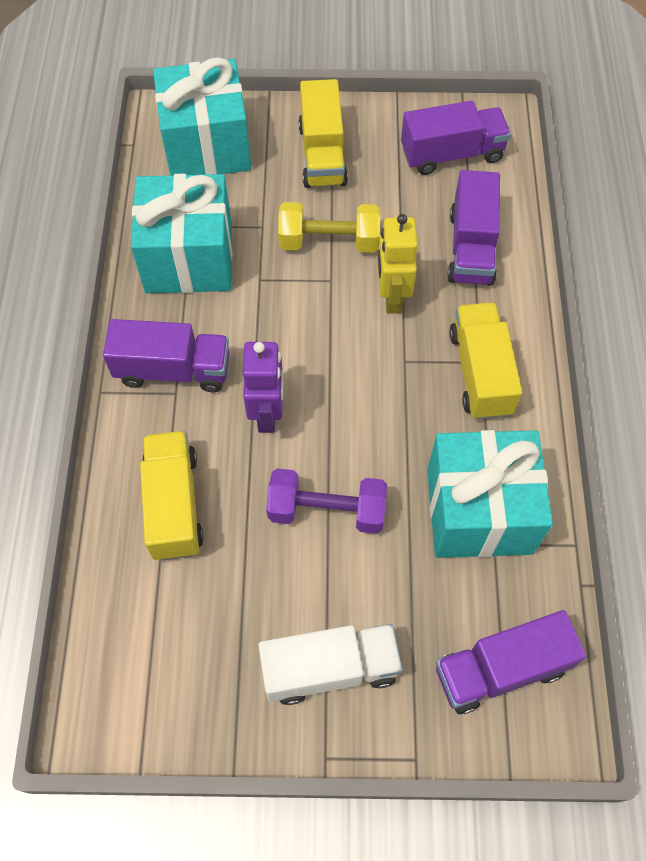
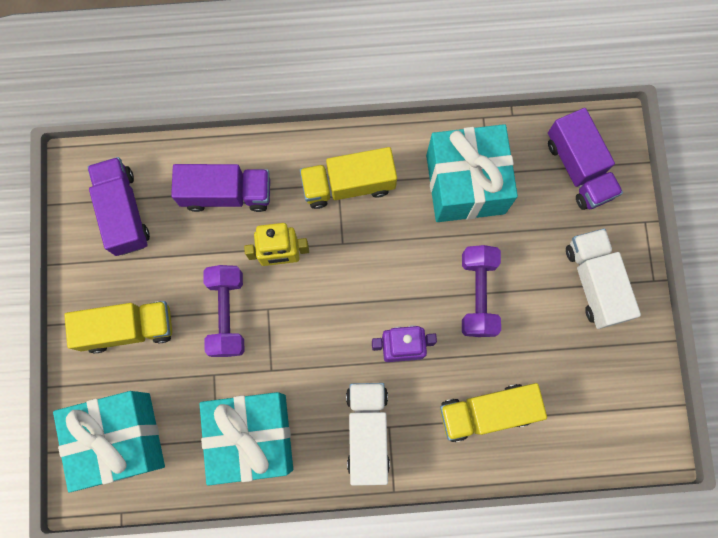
camera: 95 degrees left, 15 degrees up
(173, 369) = (367, 432): purple truck -> white truck
(329, 241) = (227, 314): yellow dumbbell -> purple dumbbell

